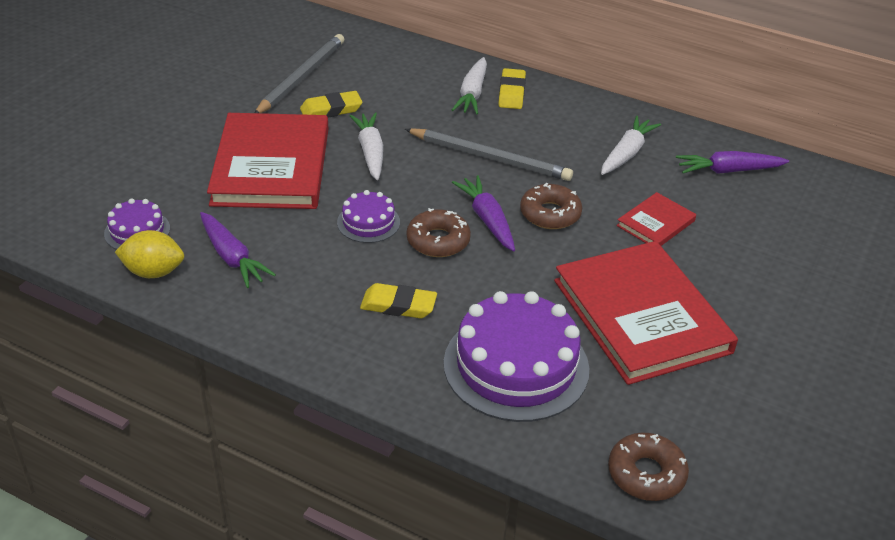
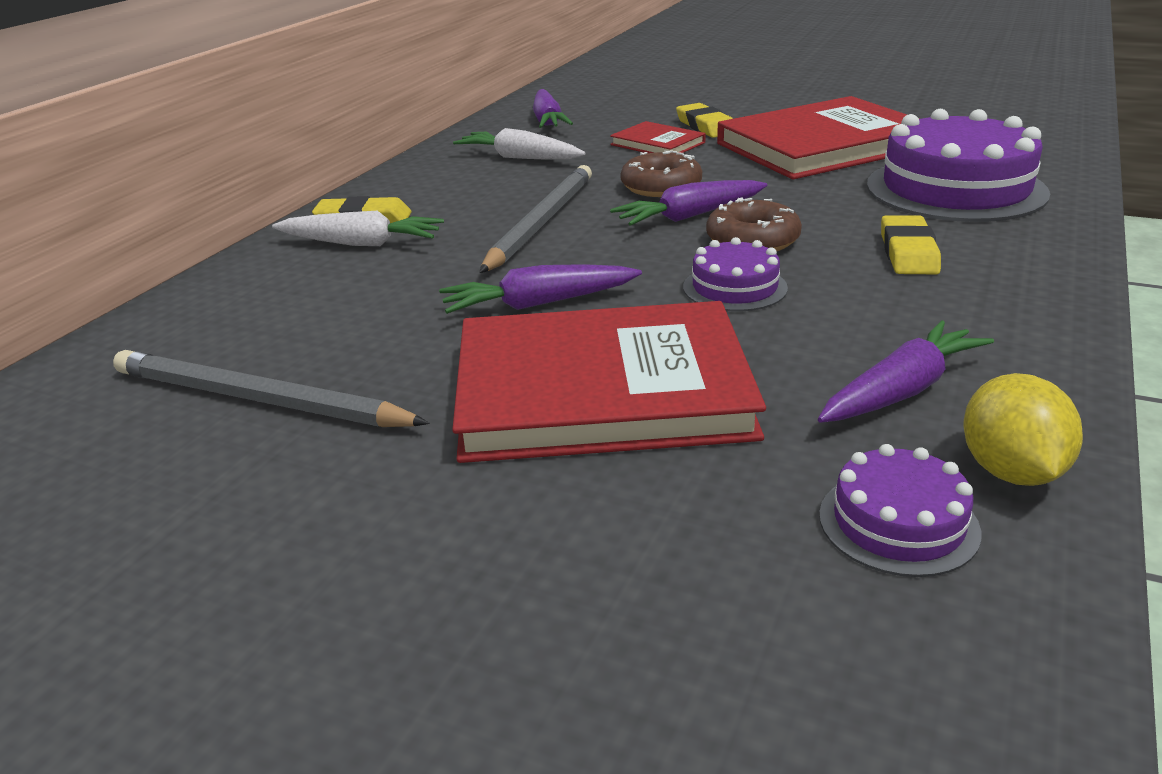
camera: 90 degrees left, 10 degrees down
(331, 110) = (396, 352): yellow eraser -> yellow eraser (705, 126)
(370, 152) = (539, 303): white carrot -> purple carrot
(646, 474) = (1045, 139): brown donut -> none

